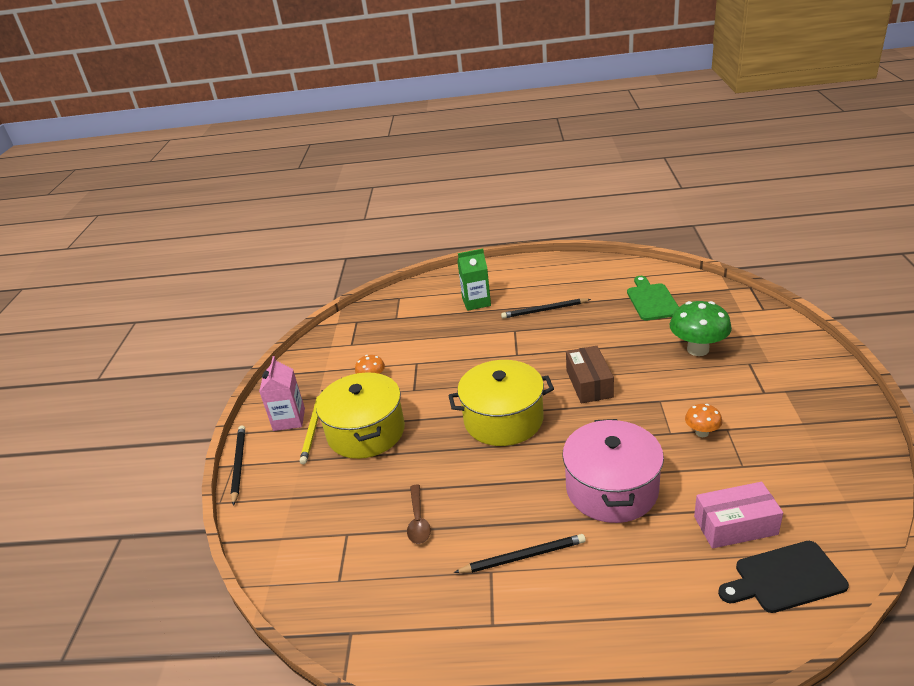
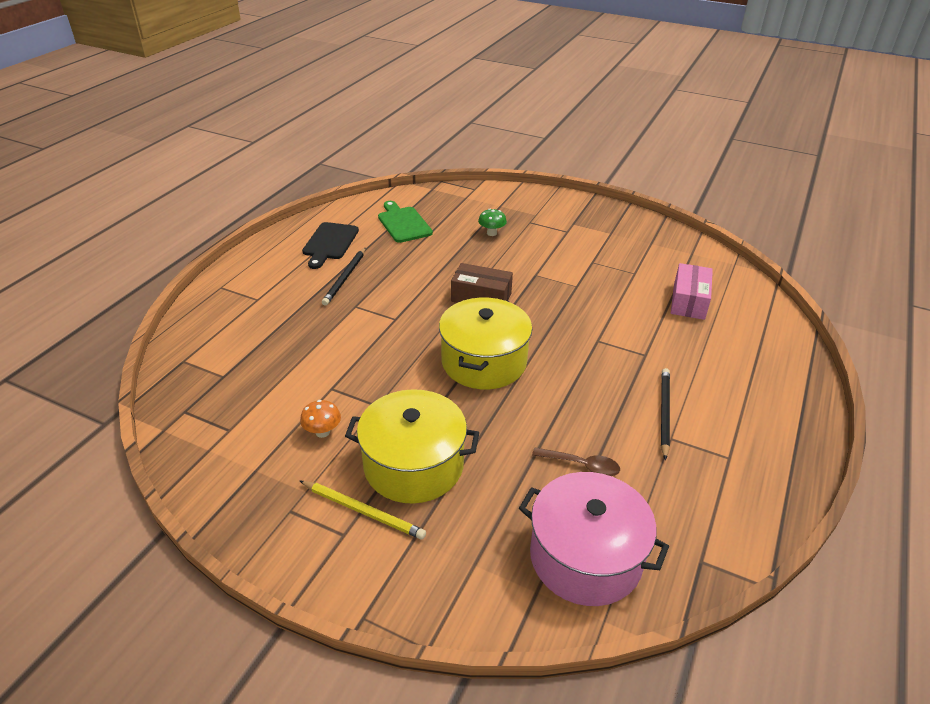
camera: 70 degrees left, 5 degrees up
(238, 465) = (368, 610): black pencil -> none
(289, 419) = (322, 532): pink carton -> none
(476, 302) = (273, 311): green carton -> none
(612, 489) = (618, 338): pink pot -> pink pot (585, 557)
(652, 300) = (403, 223): green cutting board -> green cutting board turned 45 degrees clockwise
(697, 349) = (491, 233): green mushroom -> green mushroom, size x0.53
(702, 432) = (588, 273): orange mushroom -> none
(785, 578) = (744, 304): black cutting board -> black cutting board (329, 243)

